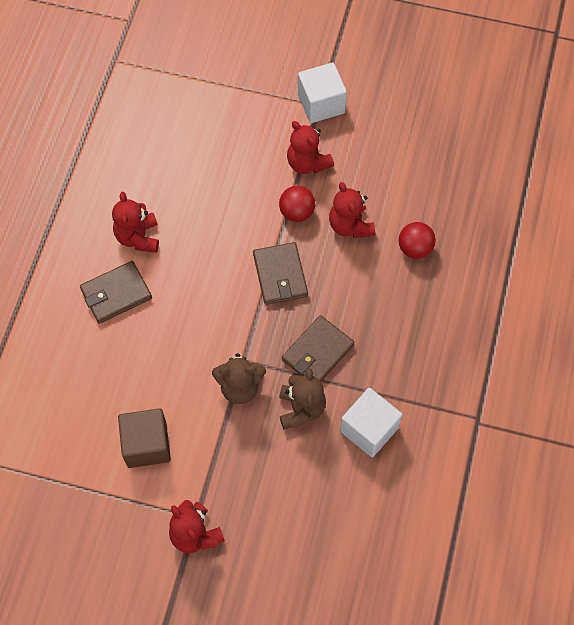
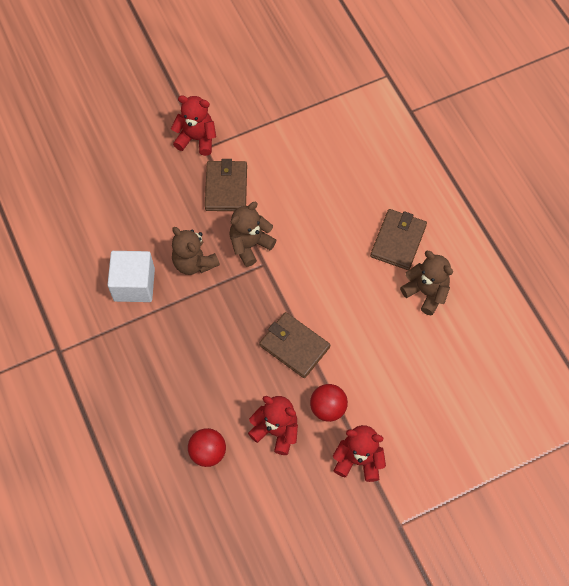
camera: 140 degrees right, 0 degrees up
(138, 237) = (426, 292): red teddy bear -> brown teddy bear
(147, 445) = (277, 164): brown cube -> none
(317, 352) = (216, 310): brown wallet -> brown wallet (226, 187)
(321, 104) = (398, 528): white cube -> none

